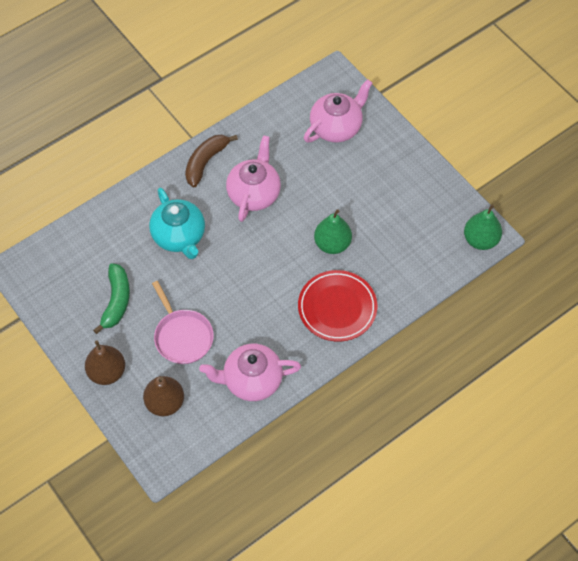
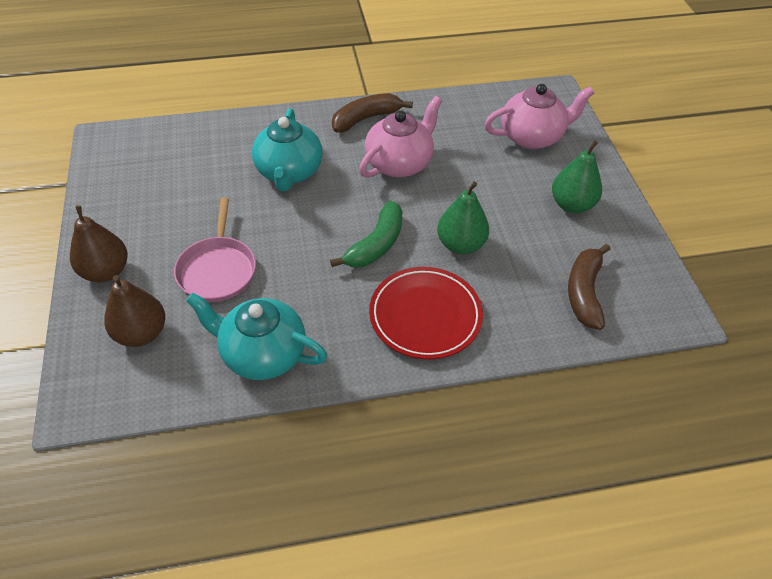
camera: 25 degrees right, 10 degrees down
(116, 301) = (175, 206): green banana -> green banana (376, 245)
(251, 380) = (262, 354): pink teapot -> turquoise teapot
(427, 245) = (584, 292): none -> brown banana
(480, 240) = (662, 314): green pear -> green pear (572, 205)

